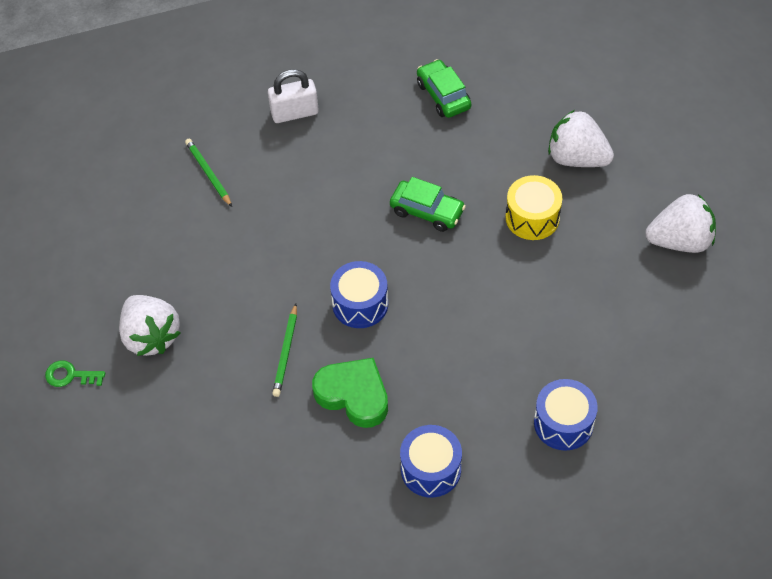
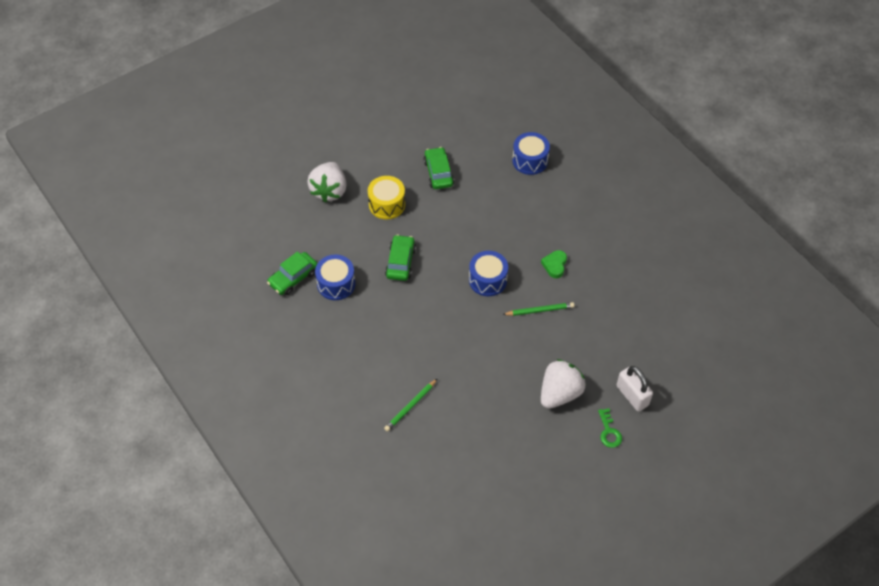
camera: 110 degrees left, 0 degrees up
(294, 113) = (336, 367): white padlock -> white padlock (632, 395)
(353, 395) = (554, 265): green heart -> green heart, size x0.57
(431, 469) = (586, 215): blue drum -> blue drum (336, 284)
(572, 293) = (438, 173): none -> green car
(680, 241) = (380, 129): white strawberry -> none

